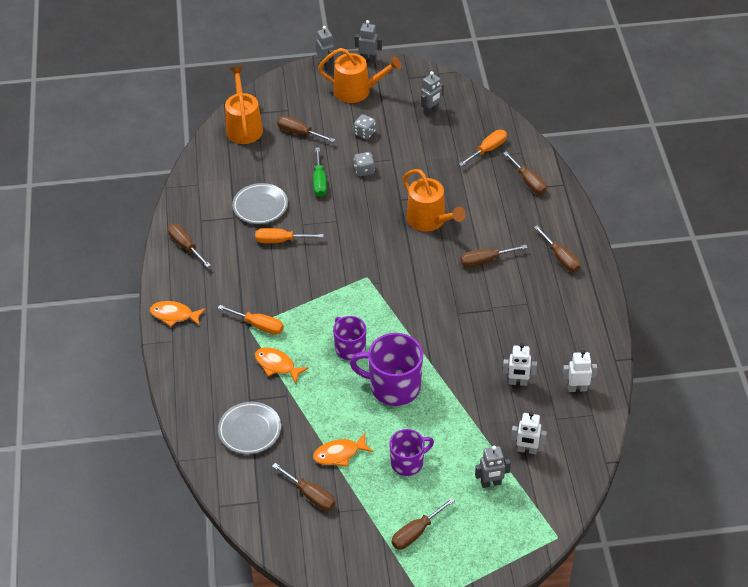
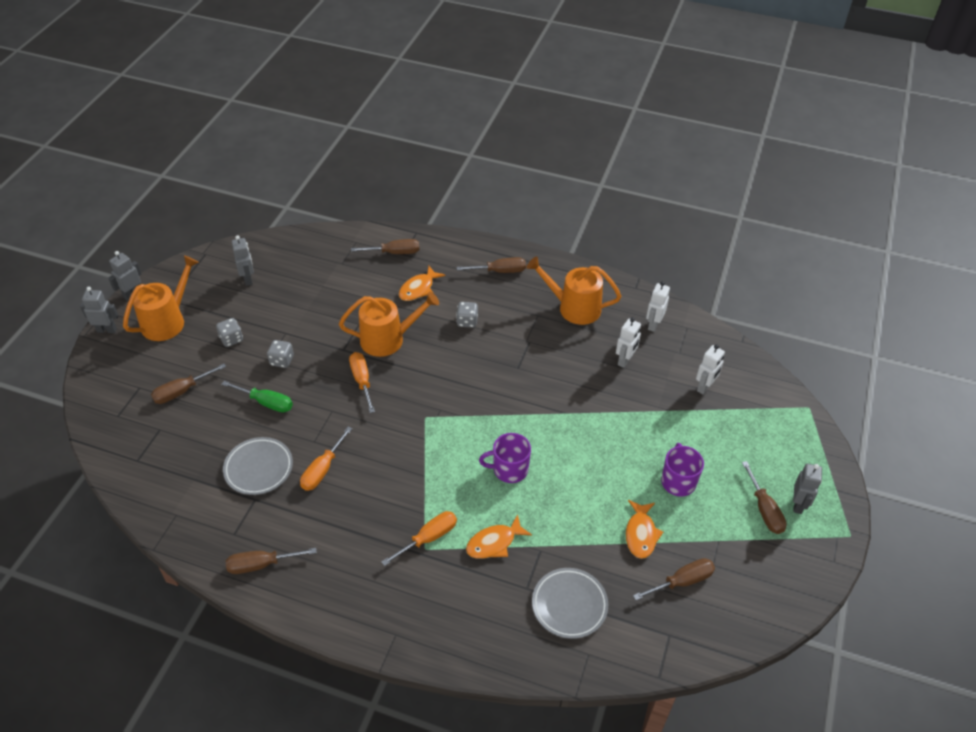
camera: 65 degrees left, 0 degrees up
(174, 315) = (358, 617): orange fish -> orange fish (418, 289)
(244, 127) = (128, 436): orange watering can -> orange watering can (574, 308)
(393, 386) = (579, 454): purple mug -> none
(485, 260) = (467, 321): brown screwdriver -> grey dice
(488, 150) = (333, 262): orange screwdriver -> orange screwdriver (362, 380)
(491, 483) = (731, 428): grey robot -> grey robot (798, 504)

